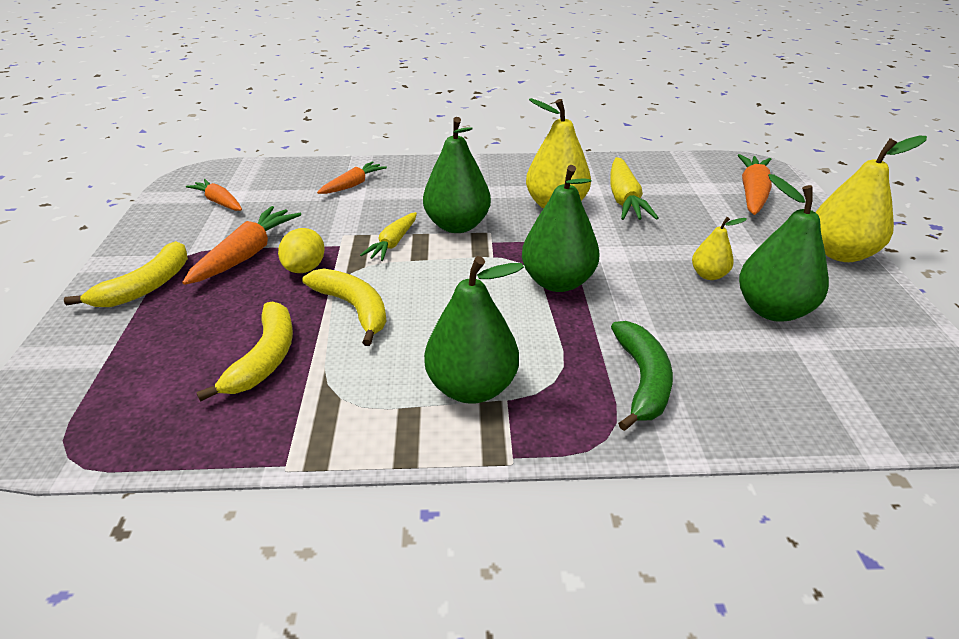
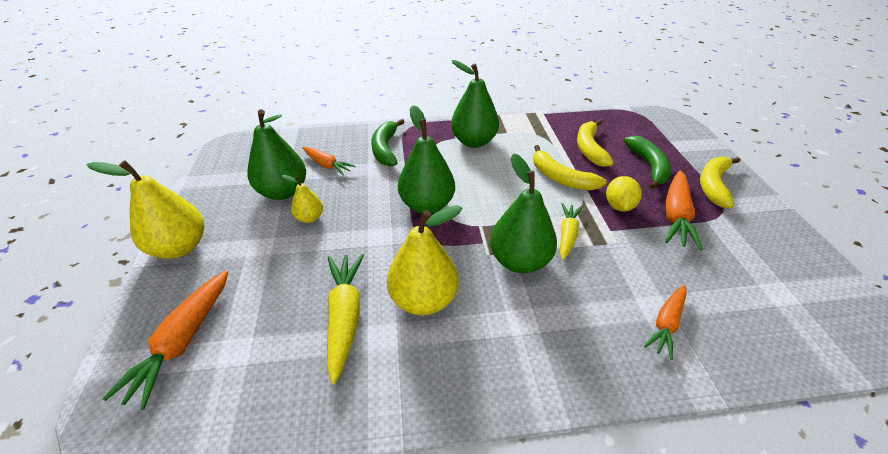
camera: 175 degrees right, 5 degrees up
(201, 319) = (648, 166): none -> green banana
(219, 202) = (779, 281): orange carrot -> orange carrot (327, 165)

